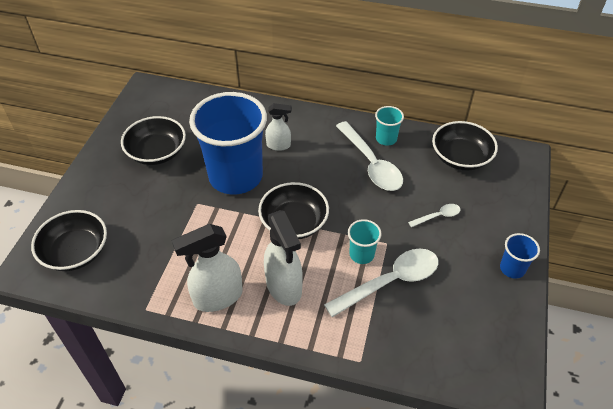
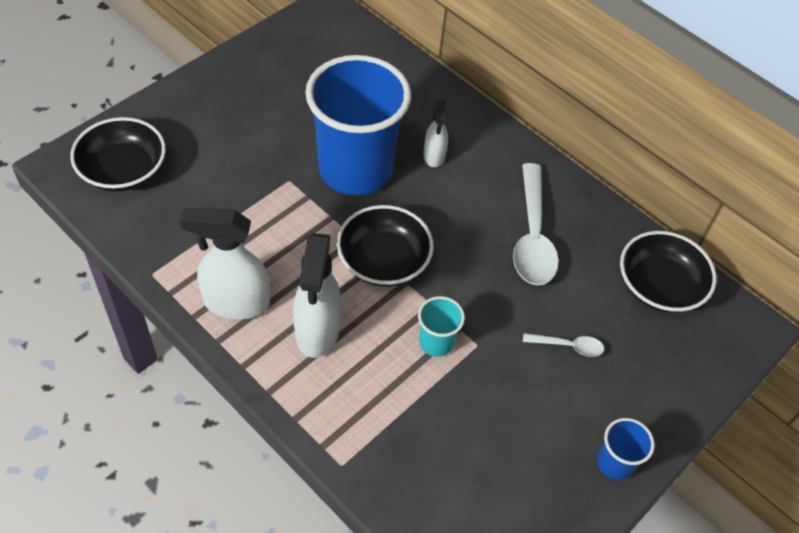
camera: 25 degrees right, 5 degrees up
(157, 152) = (285, 96): black bowl -> none
(279, 145) = (434, 156): white spray bottle -> white spray bottle turned 60 degrees clockwise
(386, 139) = (577, 213): turquoise cup -> none
(390, 282) = (445, 394): white spoon -> none

